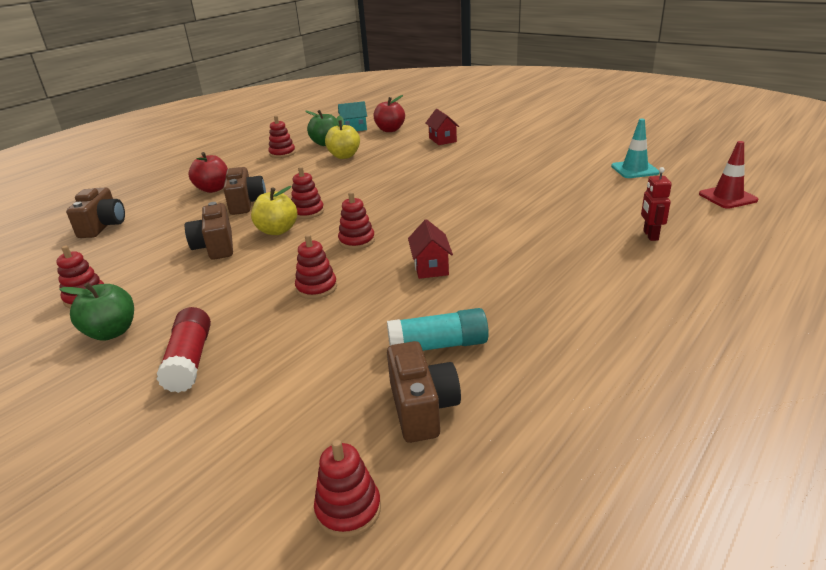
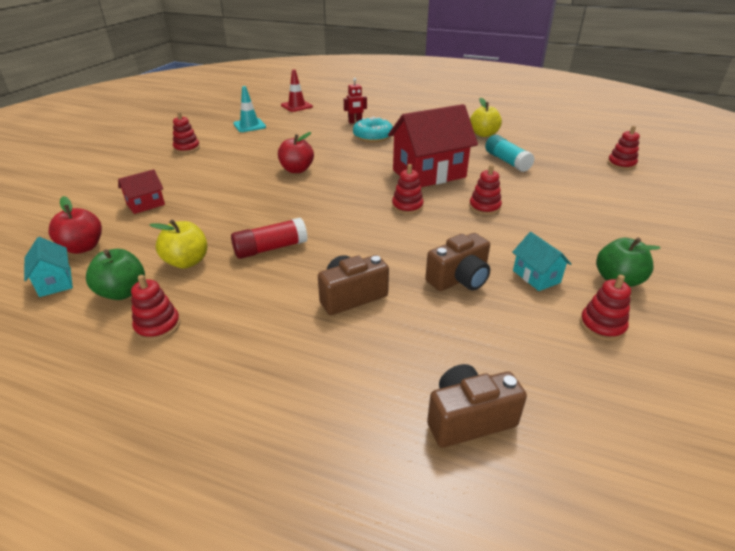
camera: 110 degrees left, 5 degrees up
(174, 285) = (536, 276): none -> turquoise house
(190, 360) = (600, 231): red glue stick -> red glue stick (270, 248)
(213, 189) = (310, 349): red apple -> red apple (297, 170)
(277, 230) = (408, 251): yellow apple -> yellow apple (483, 134)
(308, 212) = (361, 245): red stacking toy -> red stacking toy (187, 148)
(422, 408) = (554, 159): brown camera -> none
(430, 267) = (429, 174): red house -> red house, size x2.15
(580, 243) = (373, 137): none -> turquoise donut

